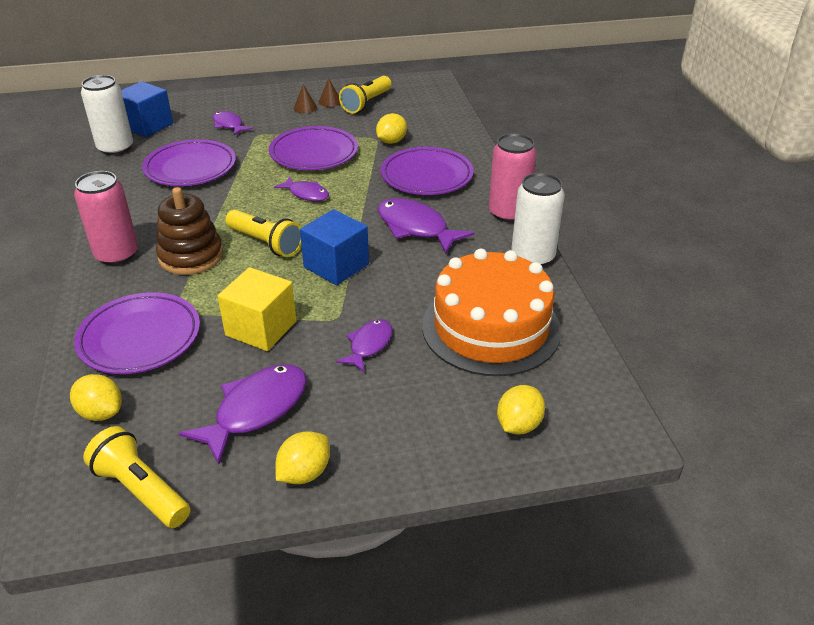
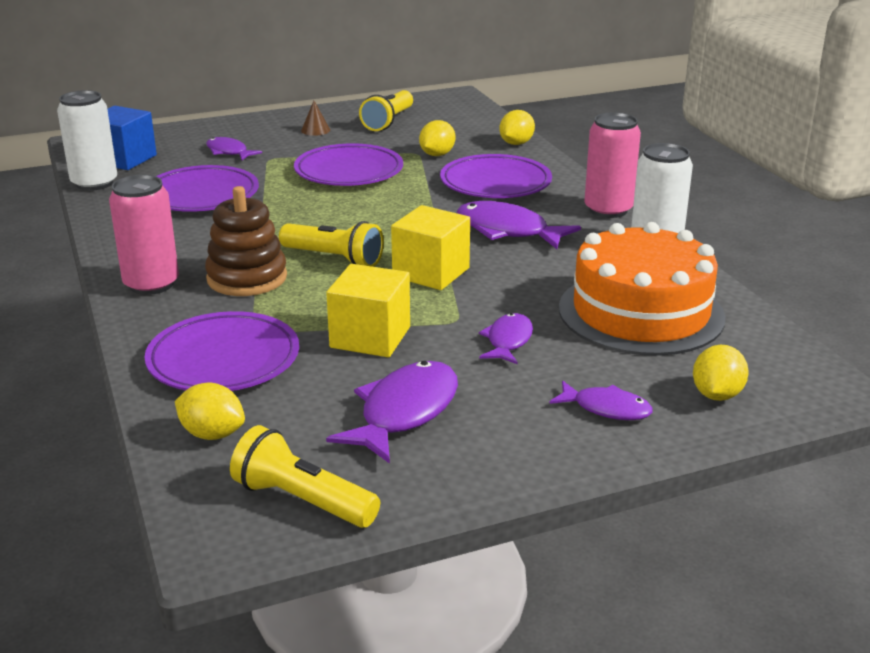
camera: 10 degrees left, 10 degrees down
(304, 473) = (493, 463): yellow lemon -> yellow lemon (516, 143)
(306, 194) = (359, 209): purple fish -> purple fish (606, 408)
(330, 101) = (343, 123): brown cone -> none
(336, 266) = (431, 272): blue cube -> yellow cube

